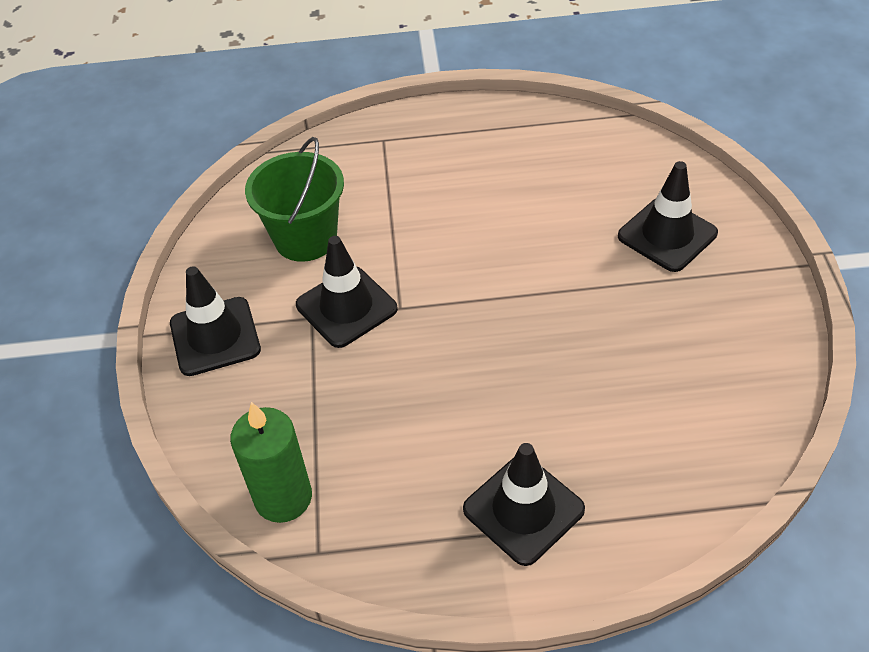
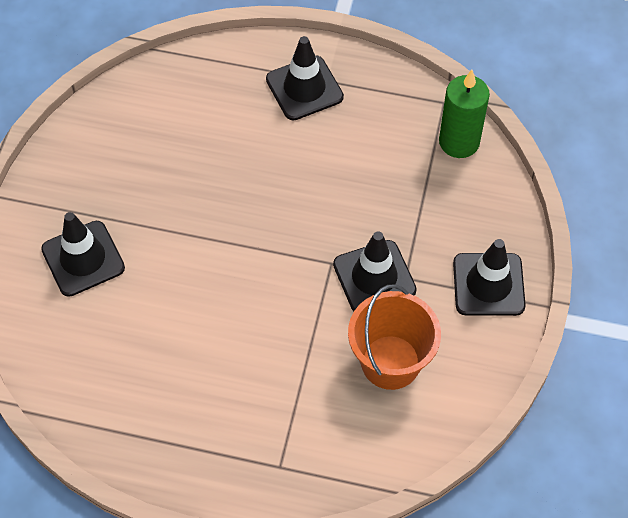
camera: 165 degrees left, 10 degrees up
(305, 238) = (390, 362): green bucket -> orange bucket

